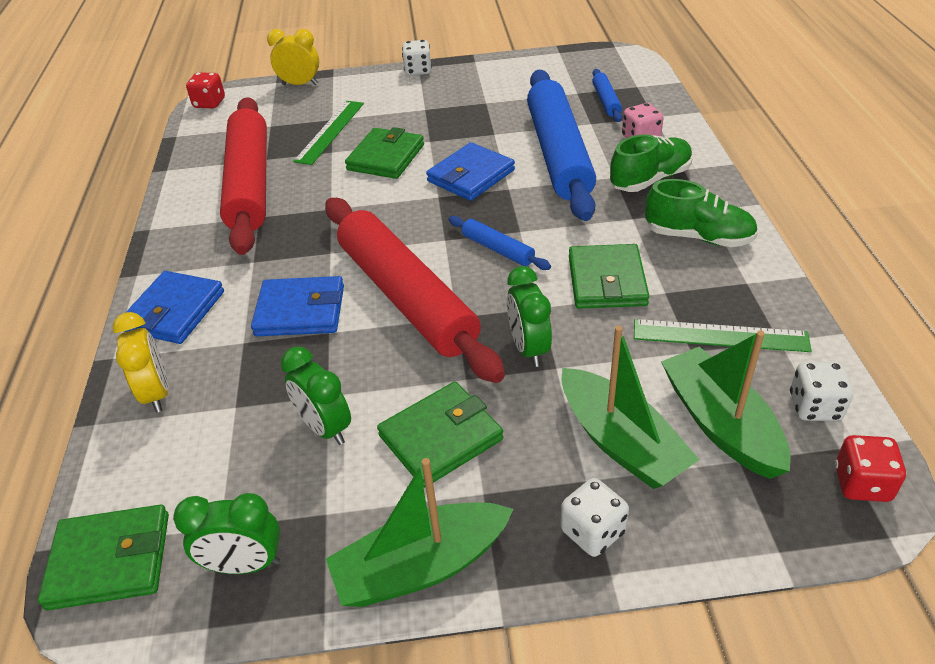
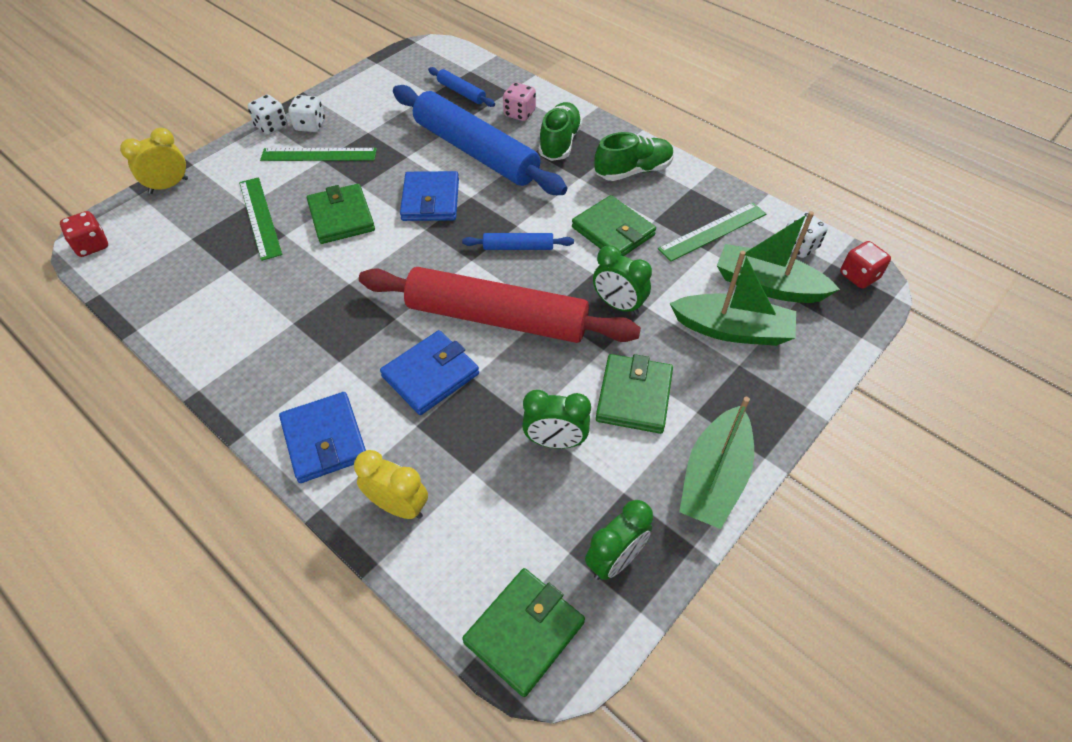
camera: 45 degrees left, 10 degrees up
(249, 184) = (245, 300): red rolling pin -> none
(427, 104) = (319, 154): none -> green ruler
(592, 531) = (774, 391): white dice -> white dice (310, 125)

